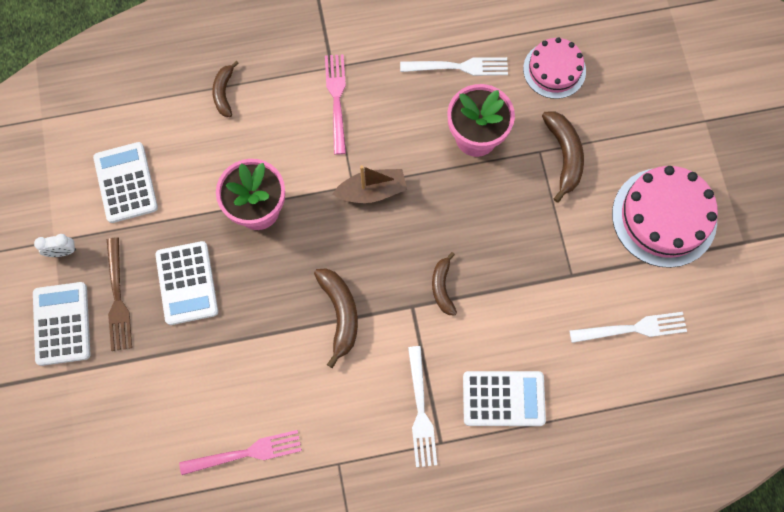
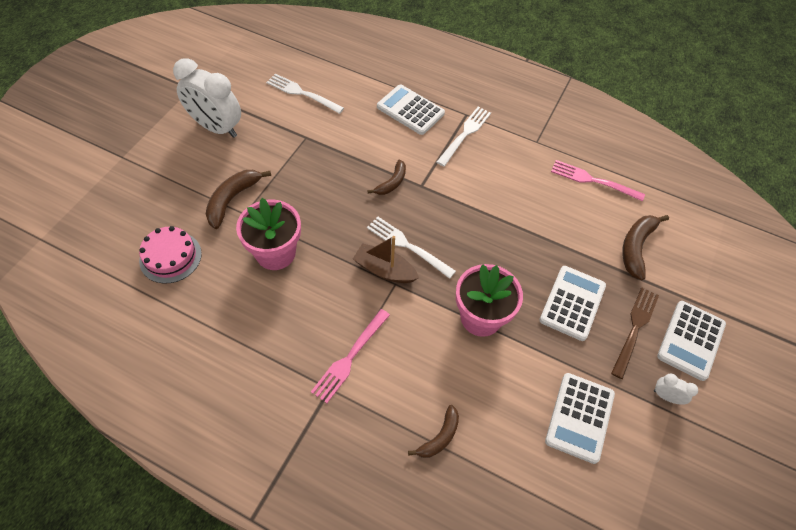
camera: 145 degrees left, 15 degrees down
(340, 314) = (473, 212): brown banana -> brown banana (636, 247)
(458, 67) = (233, 311): white fork -> white fork (407, 246)
(664, 217) = (216, 128): pink cake -> white clock

